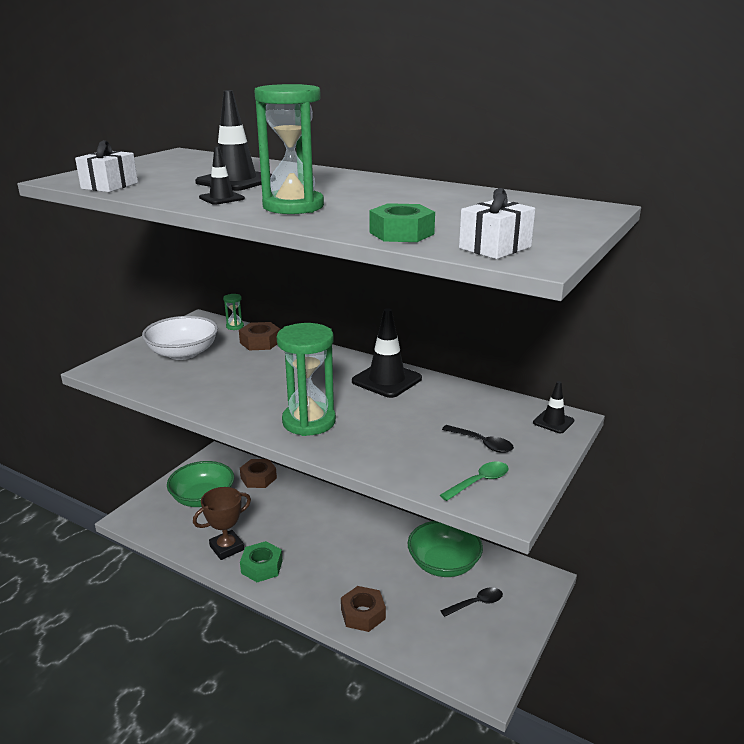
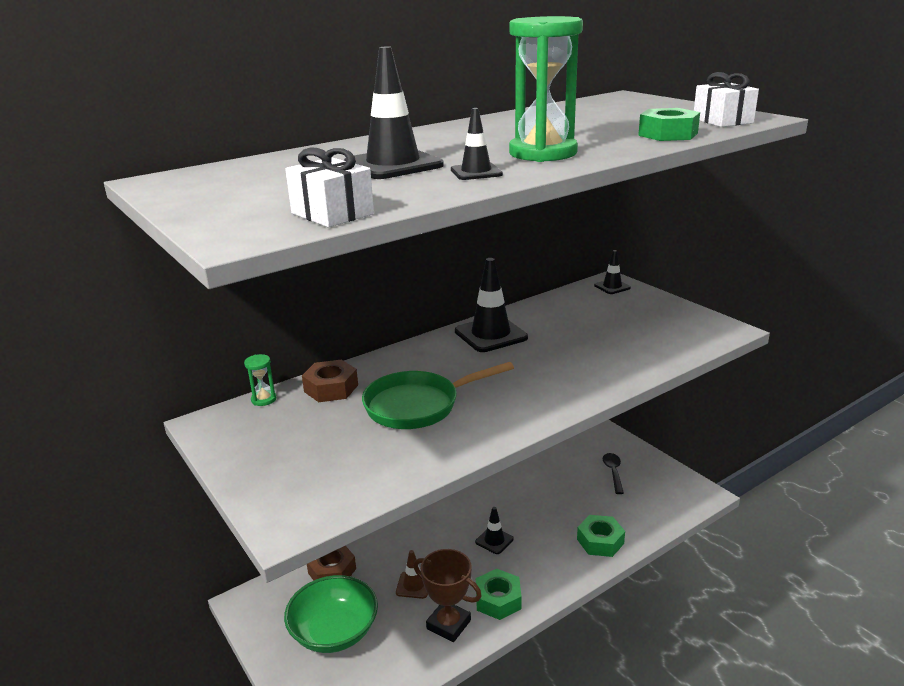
camera: 65 degrees left, 0 degrees up
(183, 353) = (306, 447): white bowl -> none
(227, 548) = (448, 624): brown trophy -> brown trophy turned 45 degrees counterclockwise
(251, 376) = (418, 406): none -> green pan
(260, 519) = (413, 585): none -> brown traffic cone
(309, 421) = (548, 386): green hourglass -> none
(329, 547) = (494, 540): none -> black traffic cone
(363, 614) = (600, 541): brown nut -> green nut
(443, 564) = (556, 475): green bowl -> none
(479, 482) = (688, 331): green spoon -> none
(482, 443) = (631, 318): black spoon -> none

